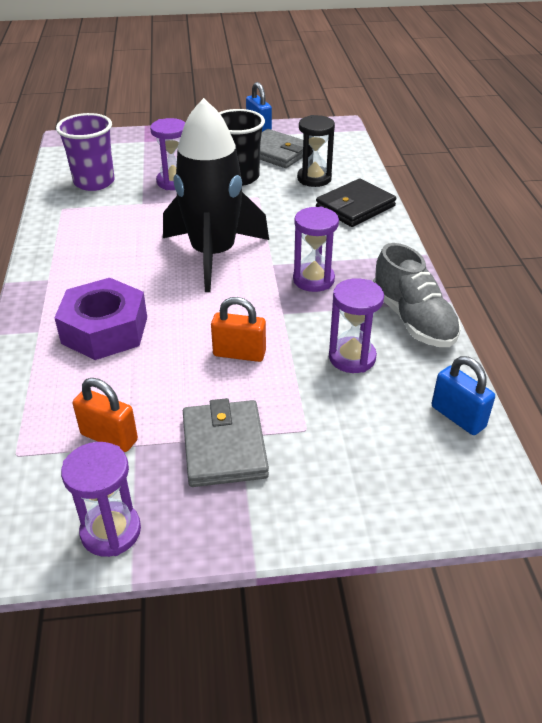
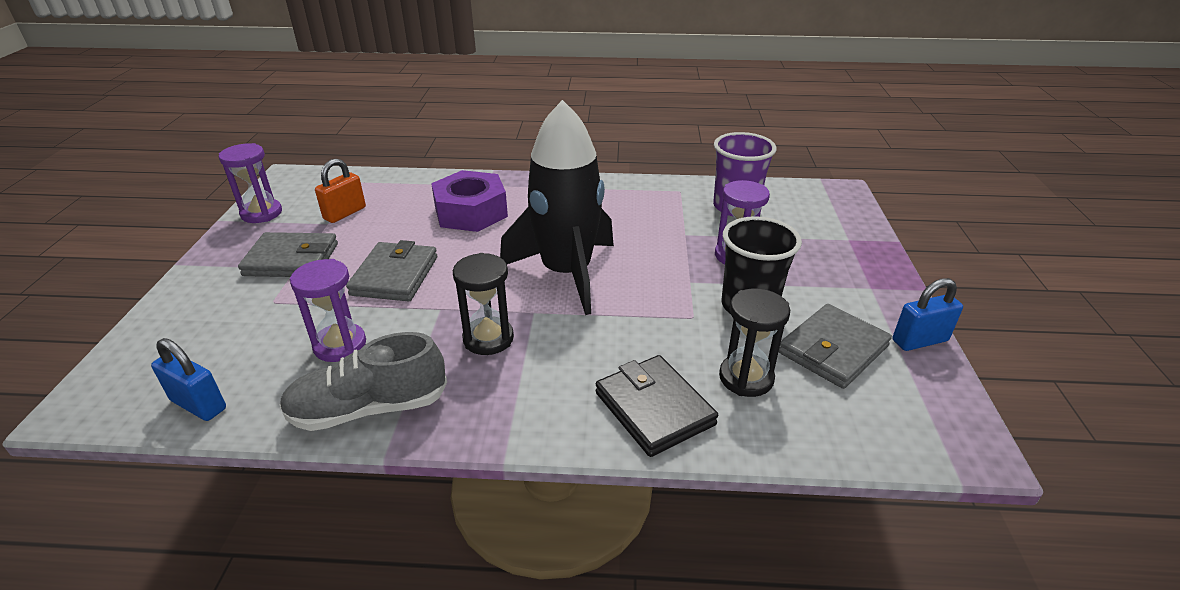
camera: 100 degrees right, 5 degrees down
(239, 354) = (395, 276): orange padlock -> grey wallet
(313, 280) = (488, 339): purple hourglass -> black hourglass
(458, 417) = (198, 404): blue padlock -> blue padlock turned 60 degrees clockwise

